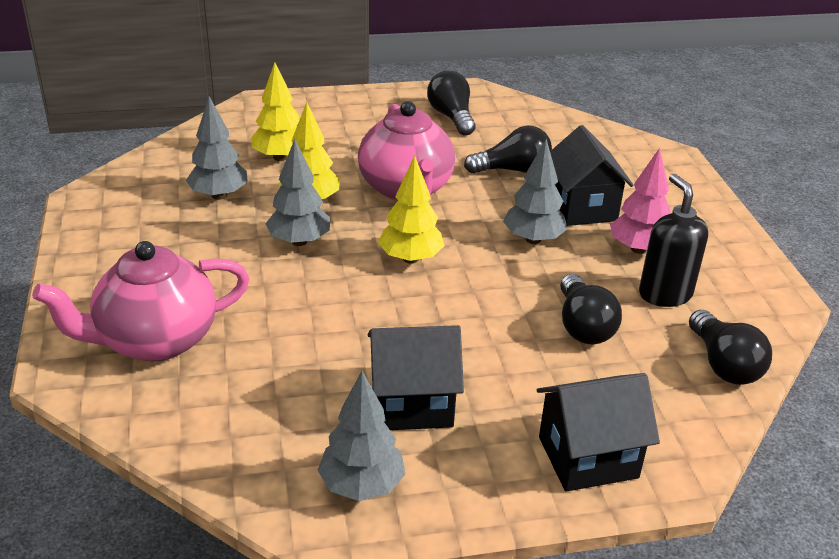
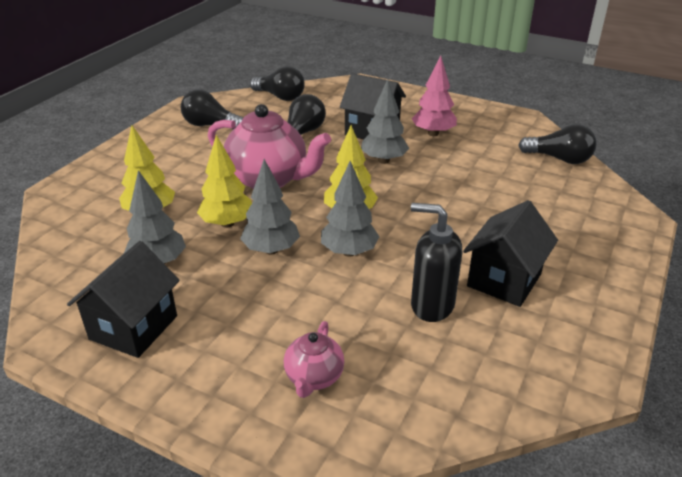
camera: 50 degrees left, 0 degrees up
(155, 340) = (314, 377): pink teapot -> pink teapot, size x0.51
(361, 485) = (570, 338): grey tree -> grey tree (349, 252)
(583, 326) = (486, 184): black light bulb -> black light bulb (280, 97)
(588, 457) = (604, 237): black house -> black house (134, 327)
(664, 294) = (482, 146): black soap dispenser -> black soap dispenser (431, 305)

